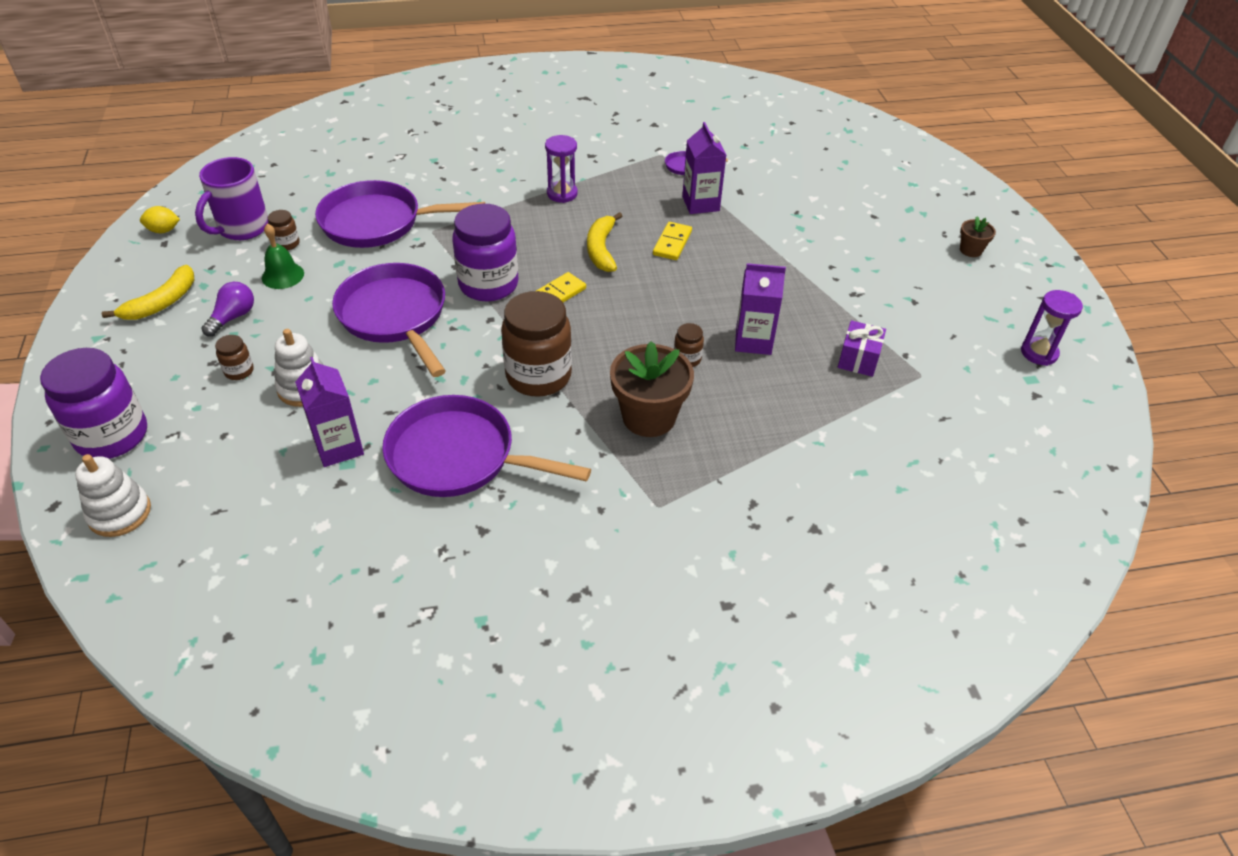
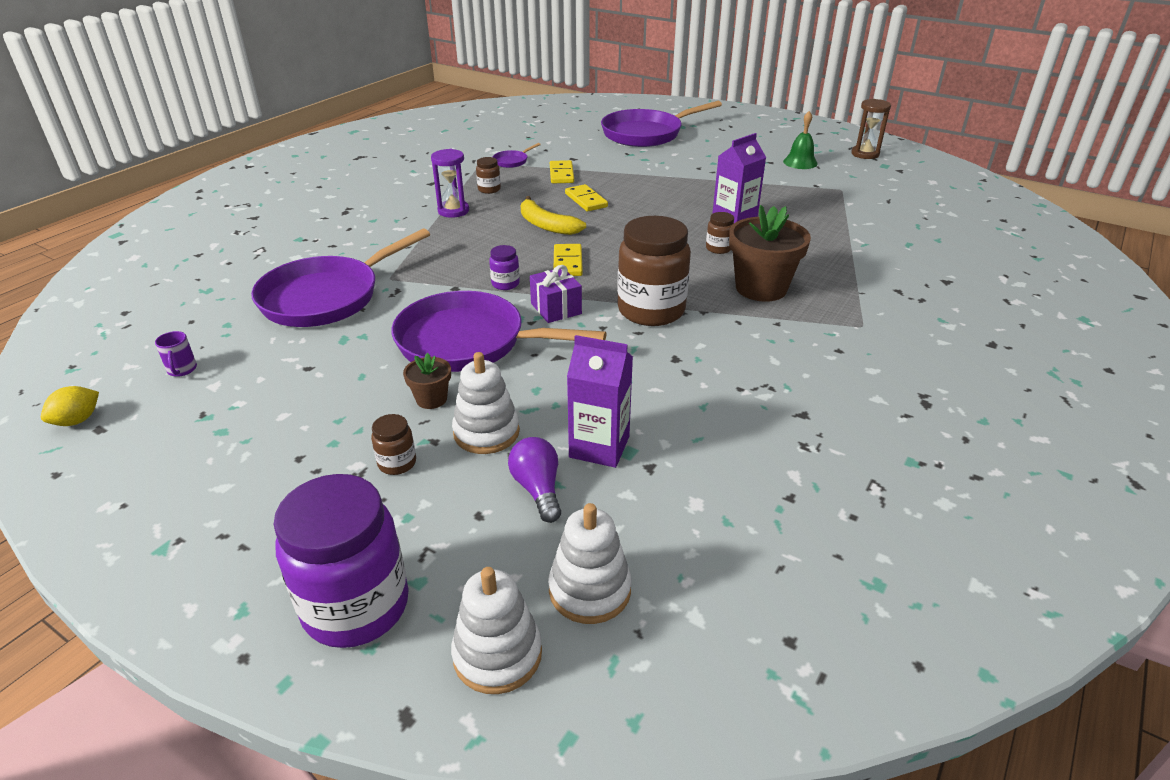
camera: 45 degrees left, 10 degrees down
(162, 302) = (195, 471): yellow banana -> none
(199, 521) = (589, 590): none -> white stacking toy
(233, 317) = (308, 433): purple light bulb -> purple light bulb (538, 489)
(242, 228) = (182, 370): purple mug -> purple mug, size x0.43
(282, 275) = (301, 376): green bell -> green bell (800, 162)
(287, 244) = (259, 354): brown jar -> brown jar (489, 189)
(459, 457) = (698, 387): purple pan -> purple pan (646, 134)
(488, 285) = (505, 284): purple jar -> purple jar, size x0.44
(700, 204) = (561, 174): purple carton -> yellow domino
(858, 359) = (801, 199): purple gift -> purple gift (556, 308)
(970, 250) = (748, 130): brown flower pot -> brown flower pot (431, 399)
(1039, 353) = (865, 154): purple hourglass -> brown hourglass

